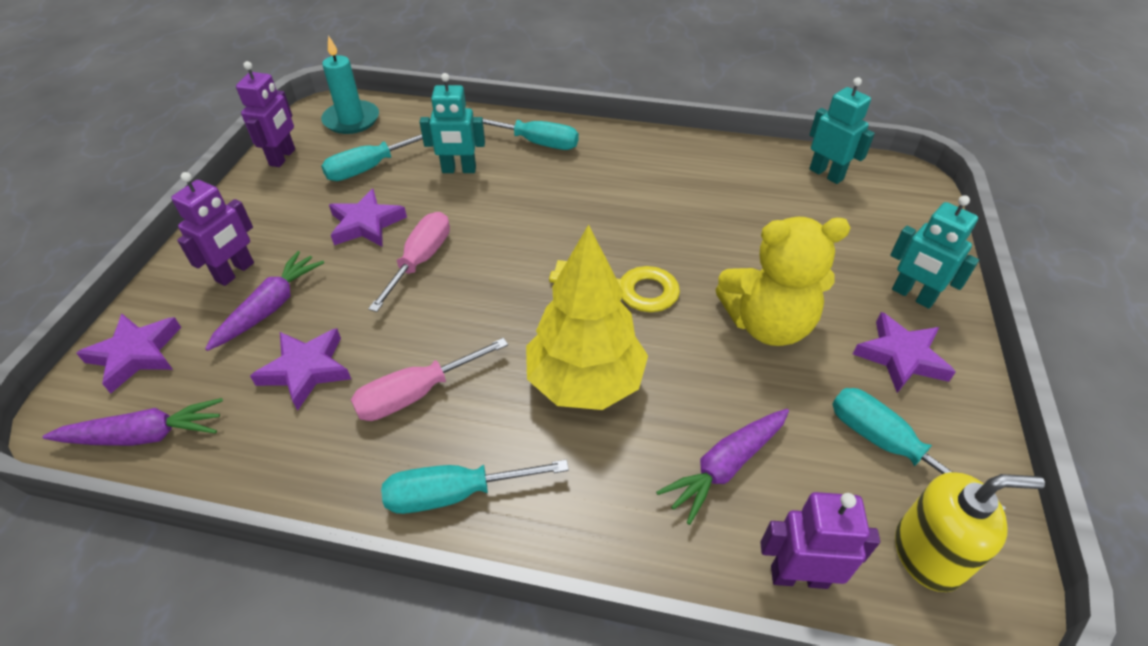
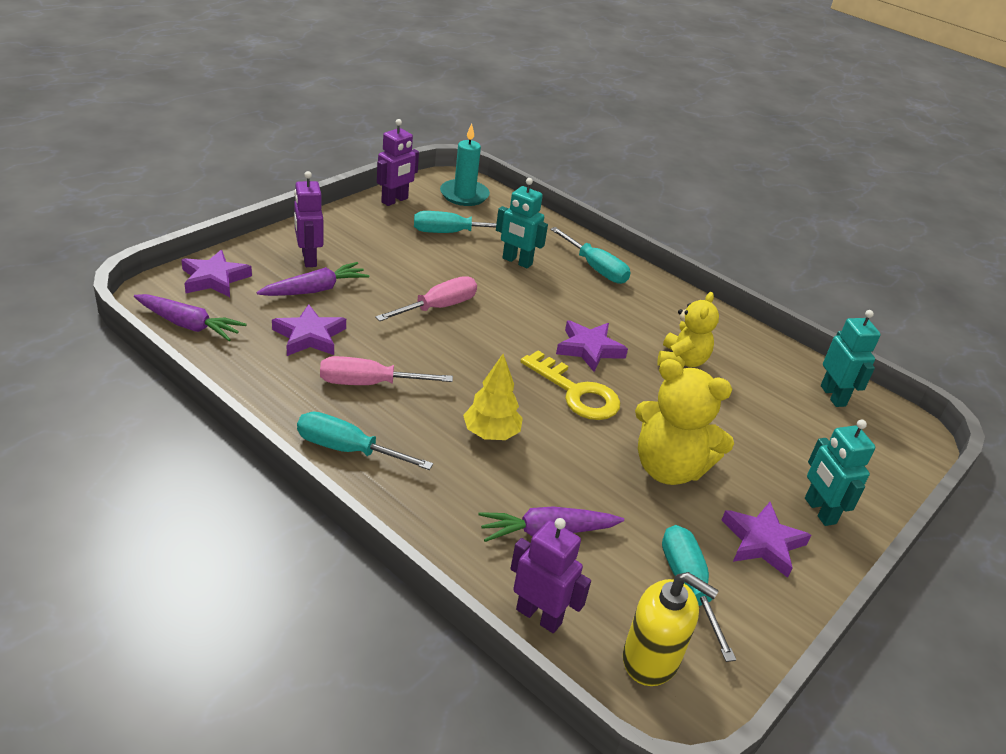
camera: 25 degrees right, 10 degrees down
(235, 272) = (308, 259): purple robot -> purple robot turned 105 degrees clockwise
(366, 224) = (419, 268): purple star -> purple star (589, 349)
(585, 382) = (491, 434): yellow tree -> yellow tree, size x0.59
(686, 203) = (681, 361): none -> yellow teddy bear

